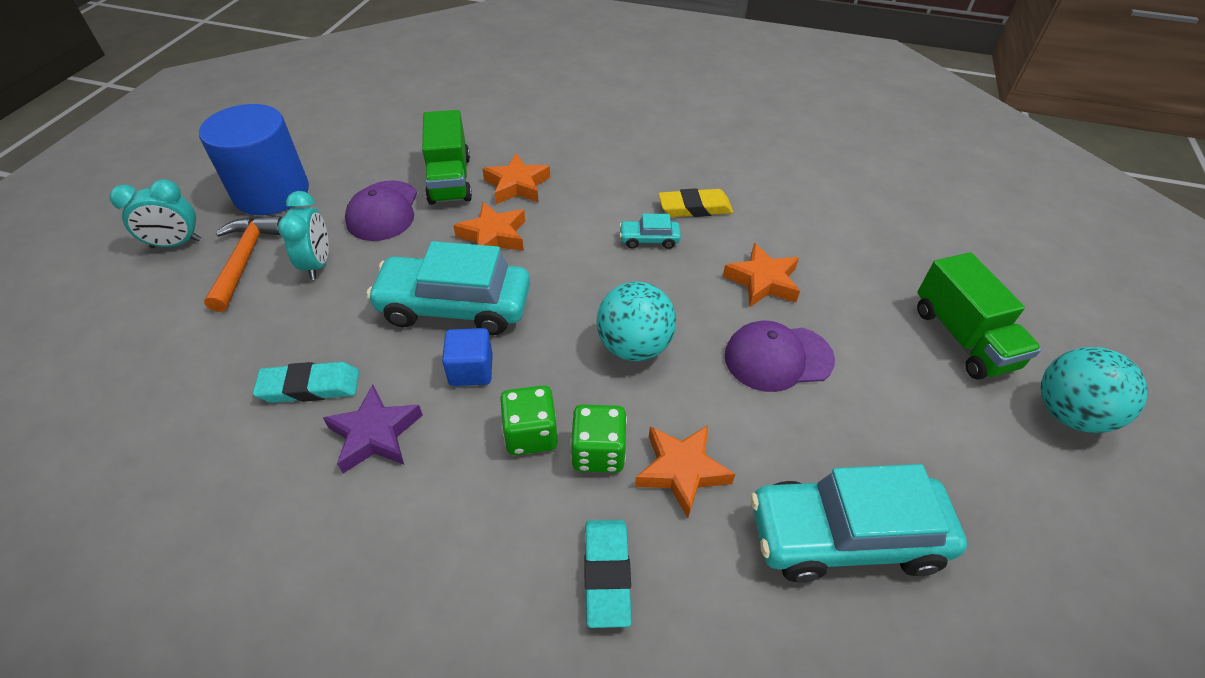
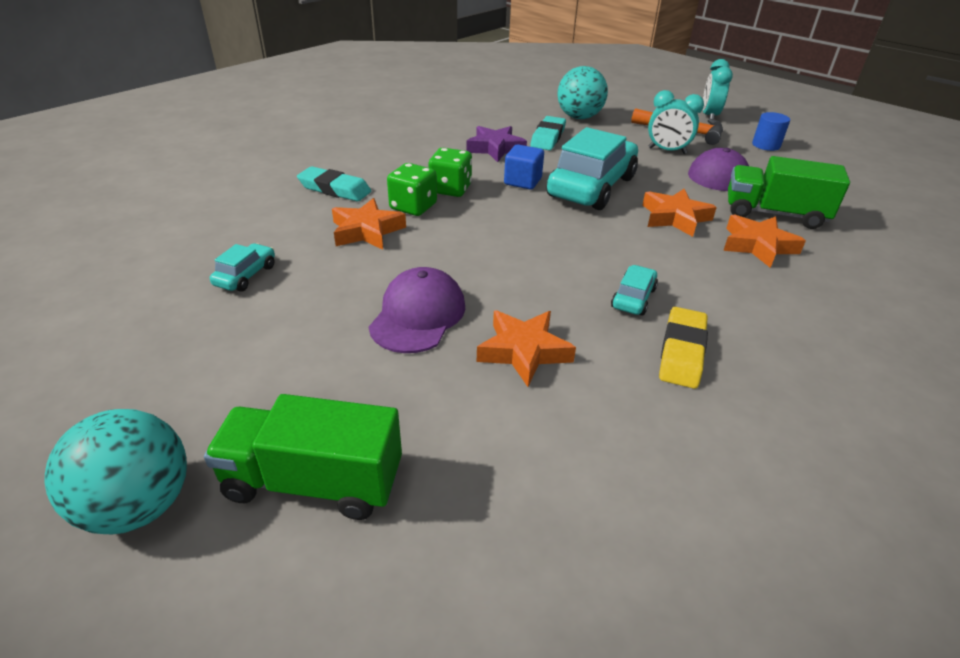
camera: 115 degrees right, 10 degrees down
(271, 193) = (766, 145): blue cylinder -> blue cylinder, size x0.44
(634, 346) = (494, 246): turquoise ball -> turquoise ball (579, 117)
(845, 536) = (246, 275): turquoise car -> turquoise car, size x0.44

